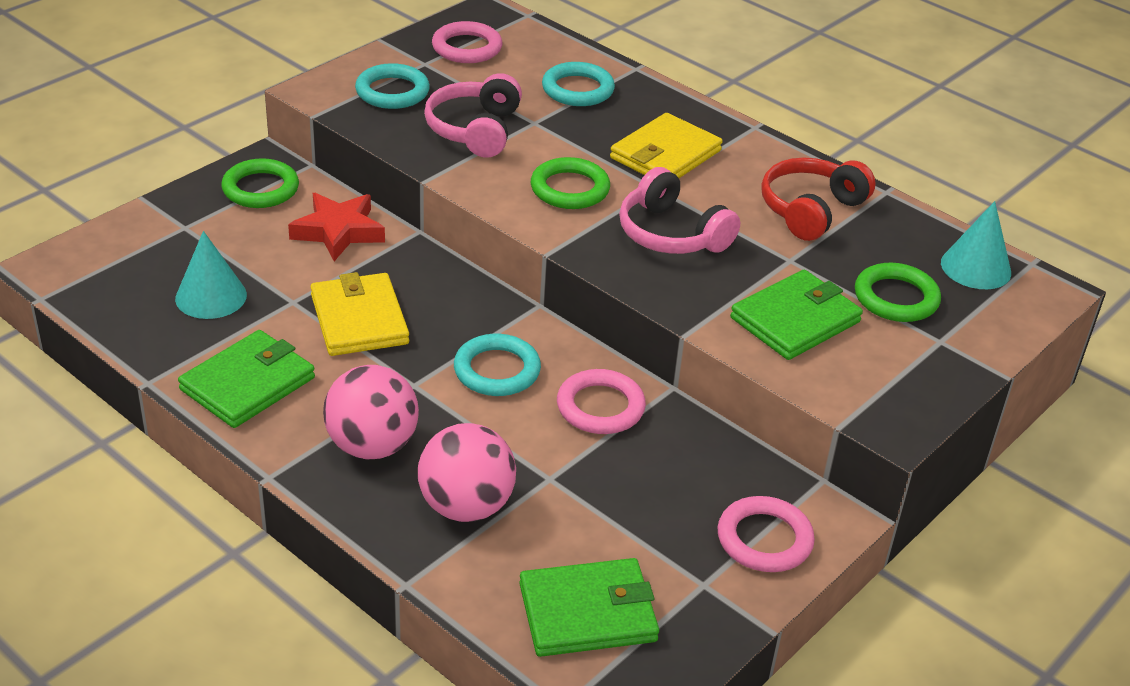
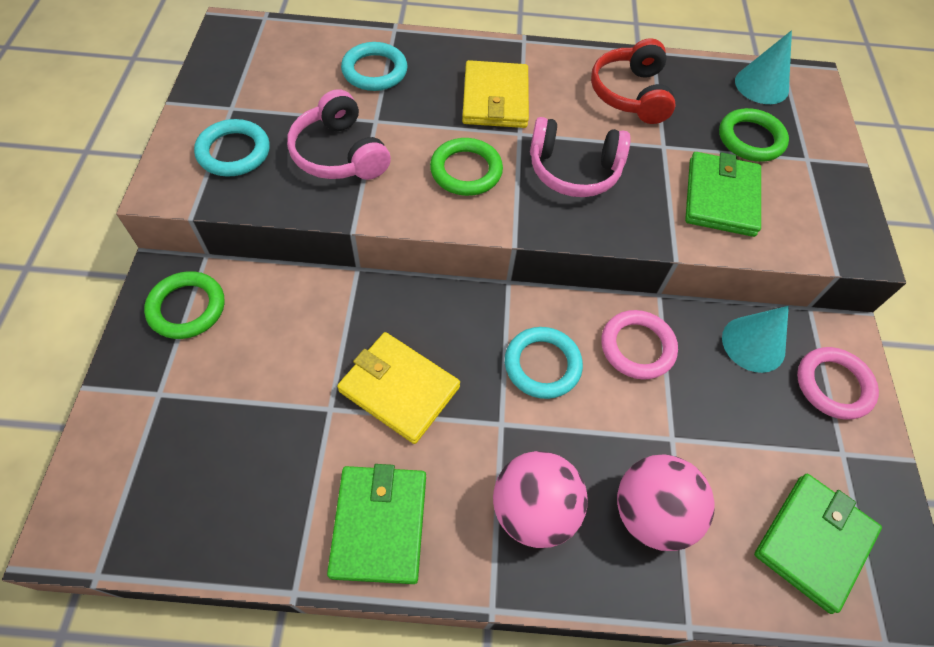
camera: 40 degrees left, 20 degrees up
(211, 296) = (256, 454): turquoise cone -> turquoise cone (753, 344)
(338, 231) = (296, 311): red star -> none
(467, 48) = (250, 74): pink ring -> none

